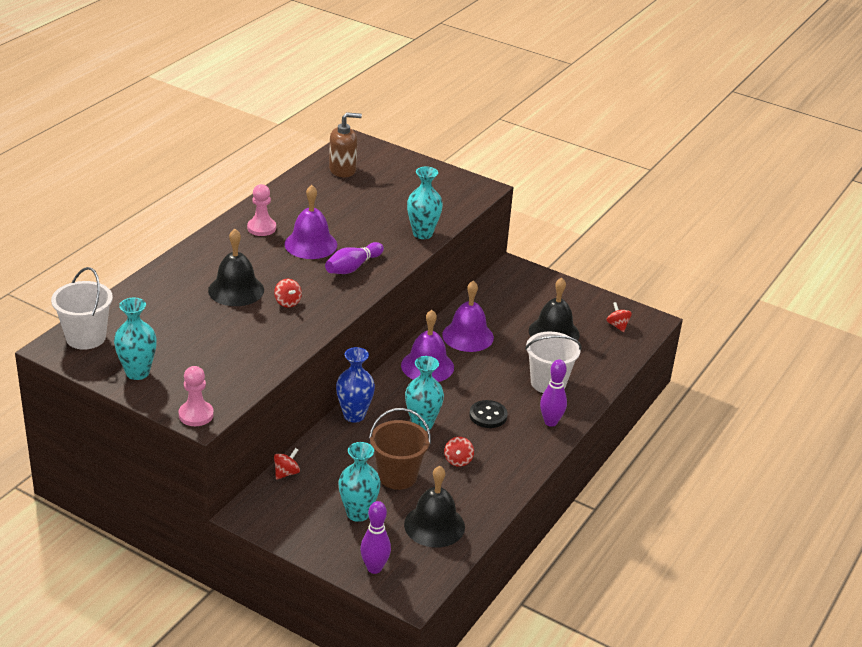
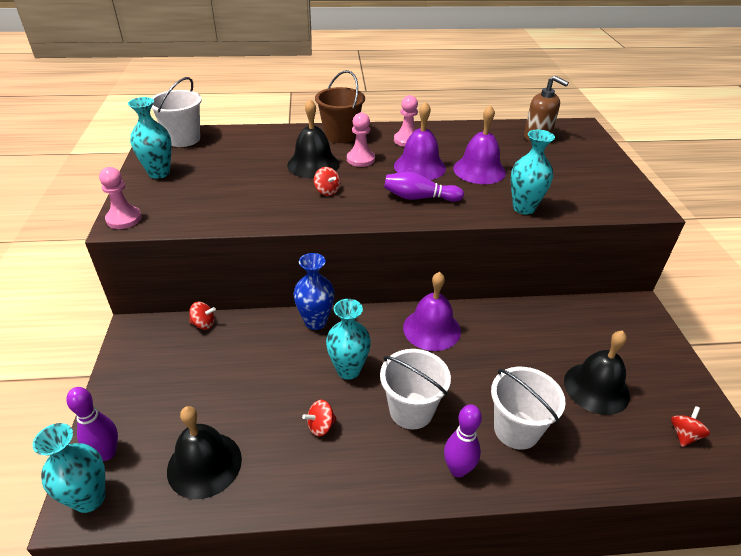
camera: 55 degrees right, 5 degrees up
(260, 264) = (360, 159): none -> pink pawn
(287, 302) = (327, 191): red spinning top -> red spinning top turned 60 degrees counterclockwise
(358, 513) = (182, 396): turquoise vase -> turquoise vase (89, 498)
(397, 476) = (258, 394): brown bucket -> brown bucket (340, 135)
(468, 336) = (505, 331): purple bell -> purple bell (479, 170)
(488, 415) = (411, 410): black button -> white bucket

